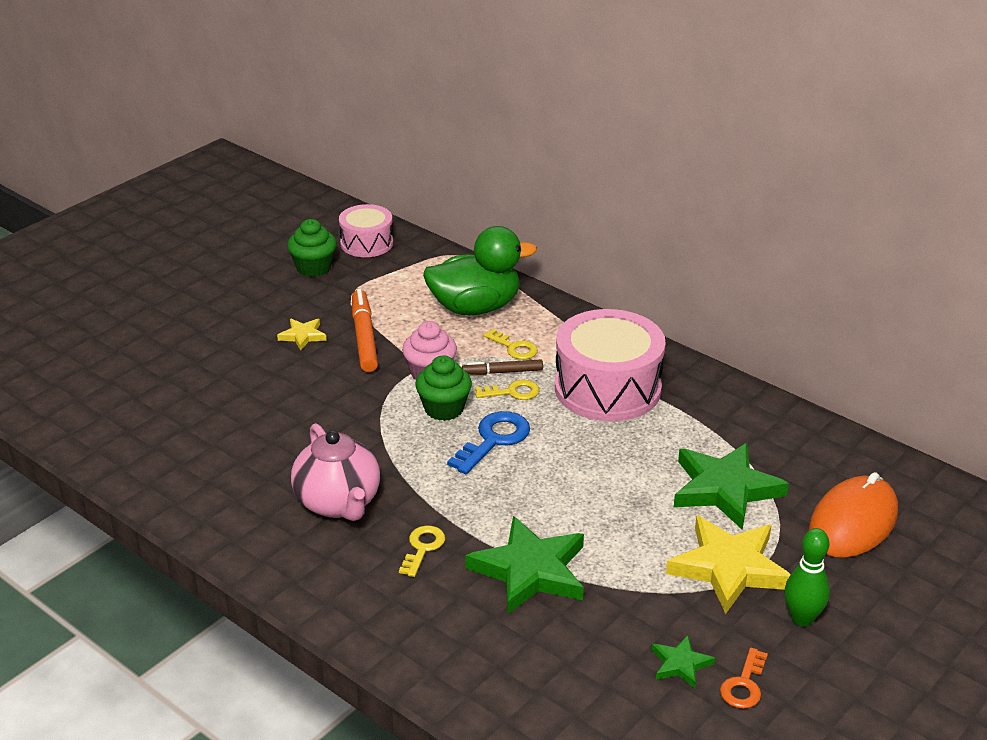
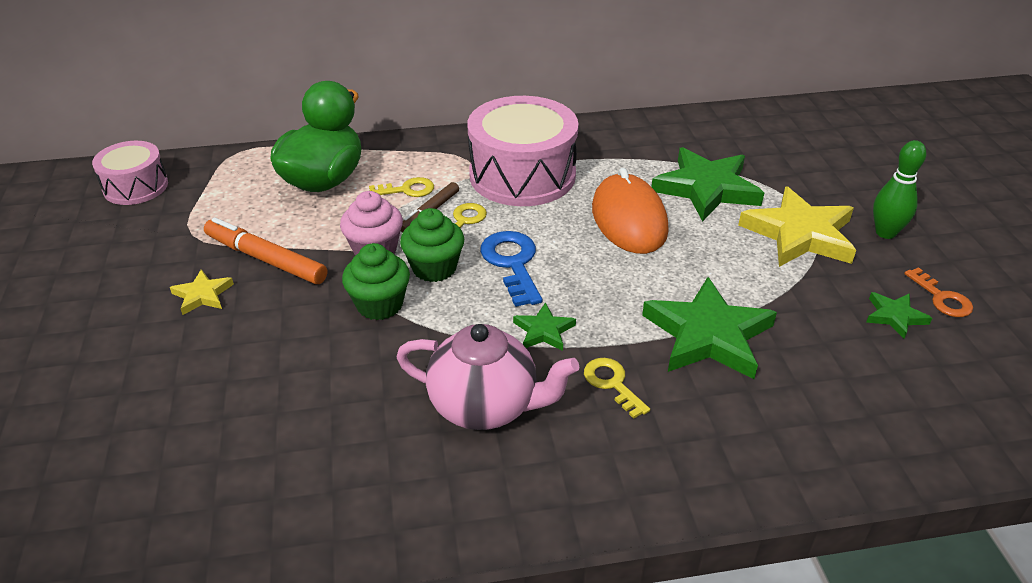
camera: 50 degrees left, 5 degrees up
(313, 268) = (114, 234): green cupcake -> green cupcake (379, 305)
(439, 491) = (543, 331): none -> green star
(853, 522) = (799, 159): orange mouse -> orange mouse (629, 219)

